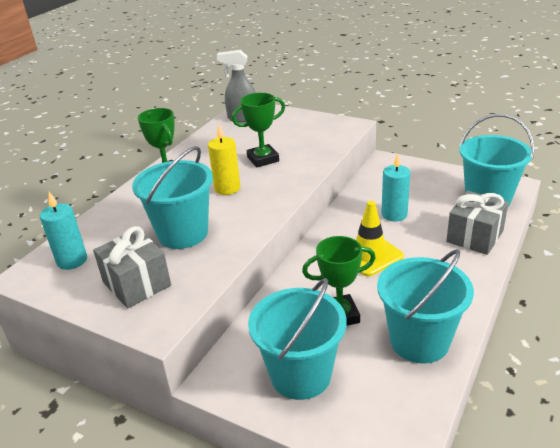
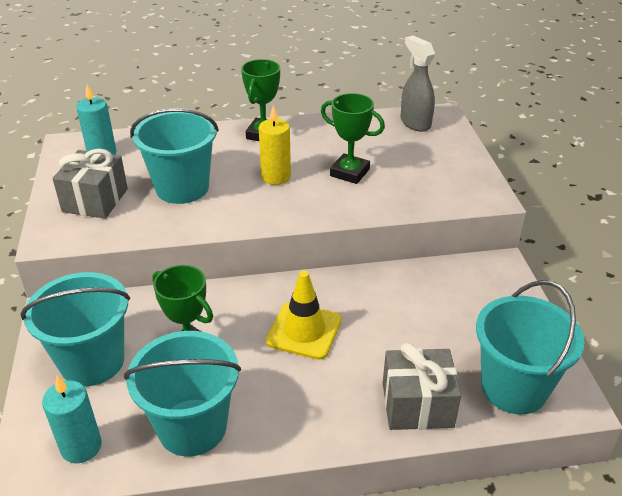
camera: 50 degrees right, 5 degrees up
(394, 214) = (396, 318): turquoise candle -> turquoise candle (81, 446)

